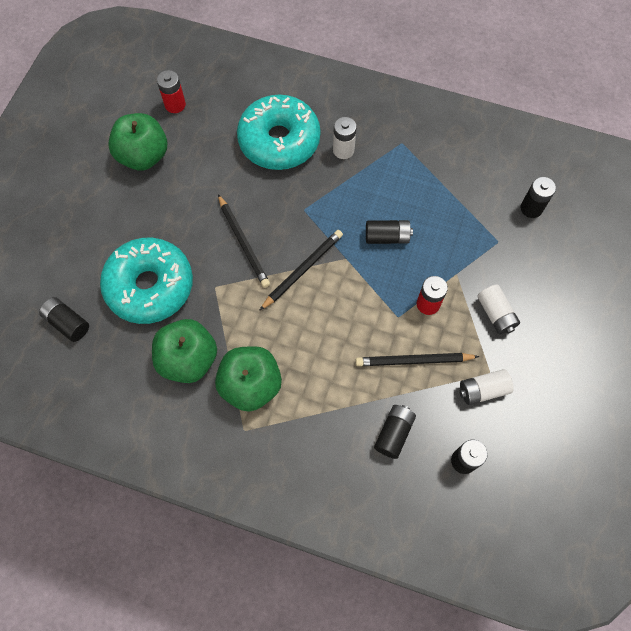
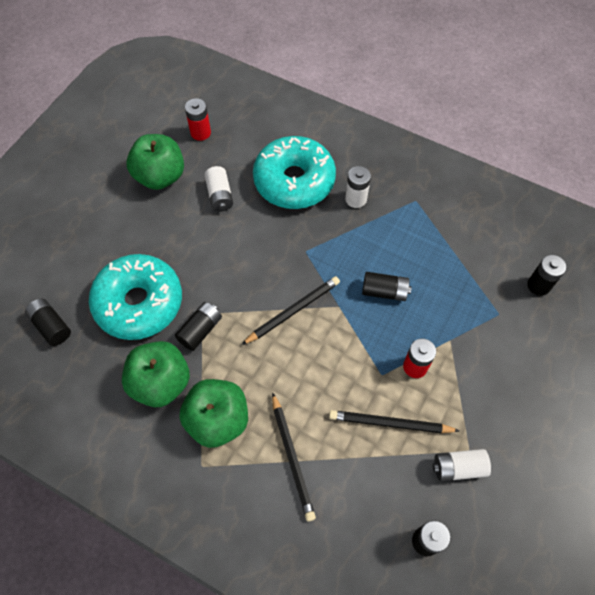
camera: 10 degrees right, 5 degrees down
(243, 243) = (239, 274): black pencil -> black pencil (292, 457)
(394, 433) = (356, 497): black battery -> black battery (200, 330)
(495, 314) = (484, 389): white battery -> white battery (219, 195)

